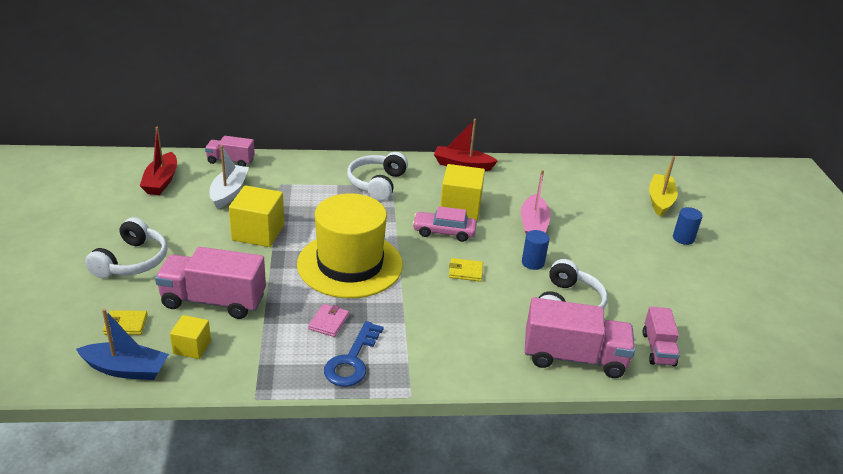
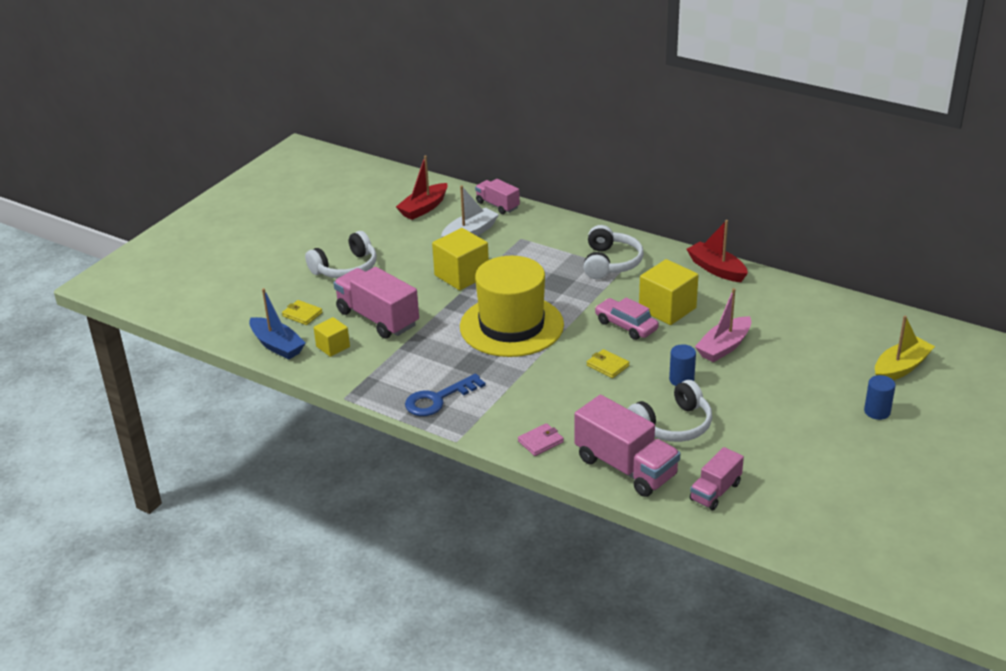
camera: 40 degrees right, 0 degrees up
(329, 322) = (448, 365): pink wallet -> pink wallet (540, 442)
(377, 183) = (610, 263): white headphones -> white headphones turned 135 degrees clockwise

